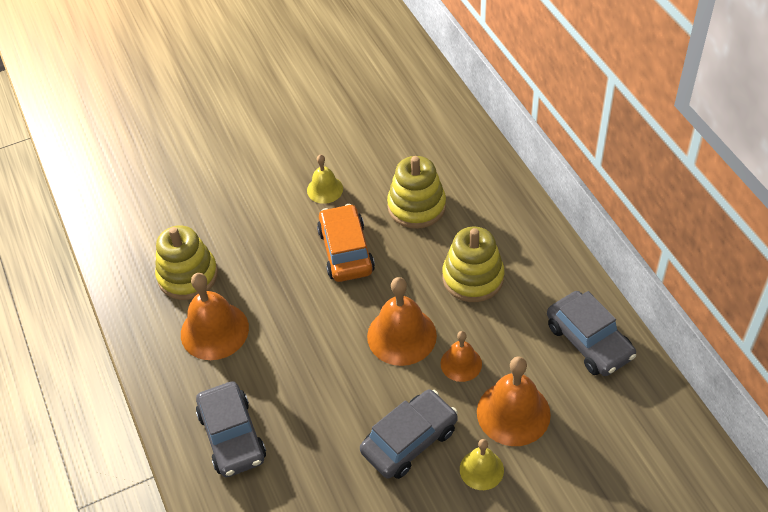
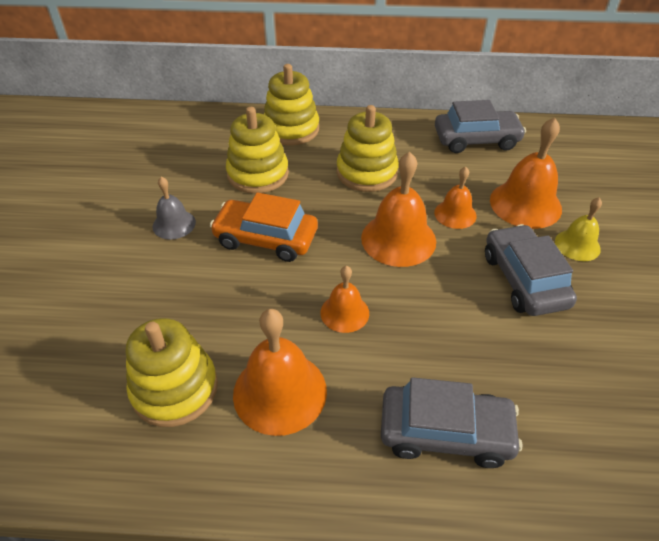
camera: 65 degrees left, 5 degrees down
(301, 335) = (344, 312): none -> orange bell
(325, 189) = (174, 224): yellow bell -> grey bell
(495, 196) = (291, 129): none -> yellow stacking toy

